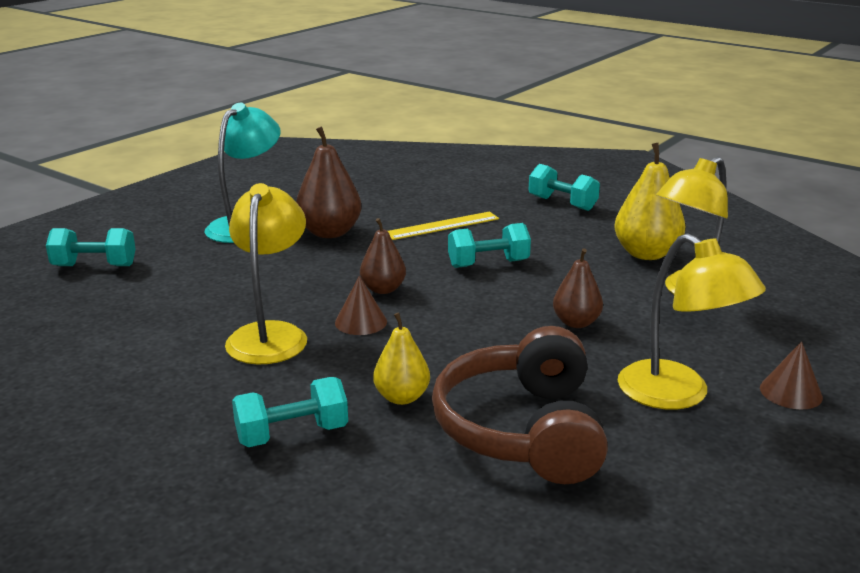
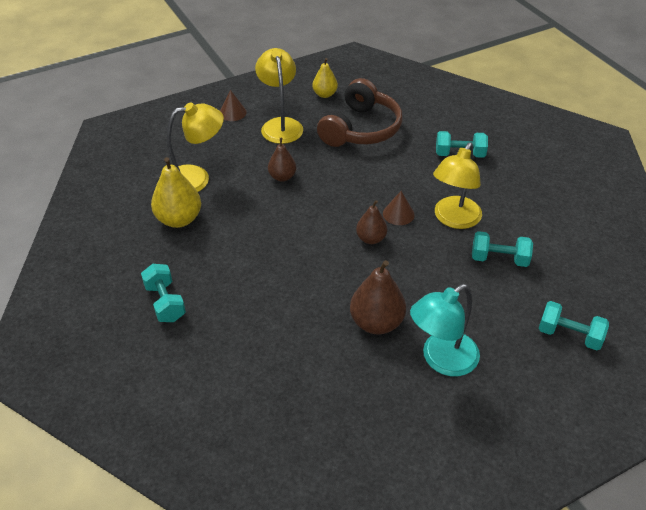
camera: 155 degrees left, 20 degrees up
(402, 397) = (402, 158): yellow pear -> yellow pear (324, 94)
(442, 226) = (284, 302): yellow ruler -> none
(488, 264) = (287, 243): turquoise dumbbell -> turquoise dumbbell (499, 259)

